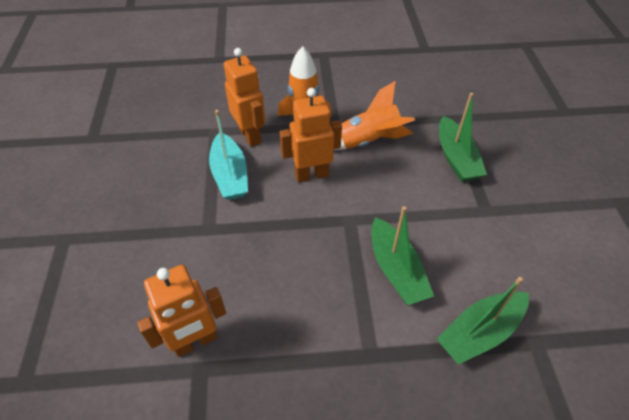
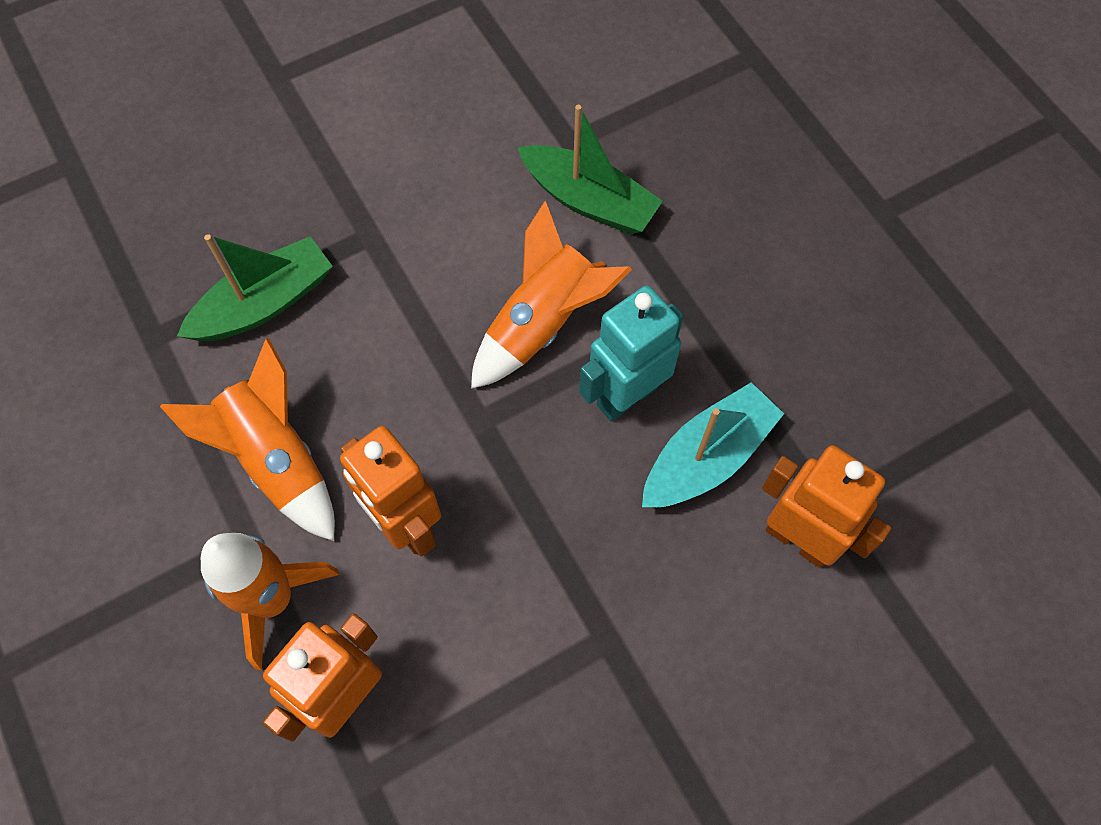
camera: 115 degrees left, 15 degrees up
(230, 175) = (470, 674): turquoise boat -> turquoise boat (707, 457)
(330, 292) = (626, 396): none -> turquoise robot
(396, 270) = (543, 323): green boat -> orange rocket

